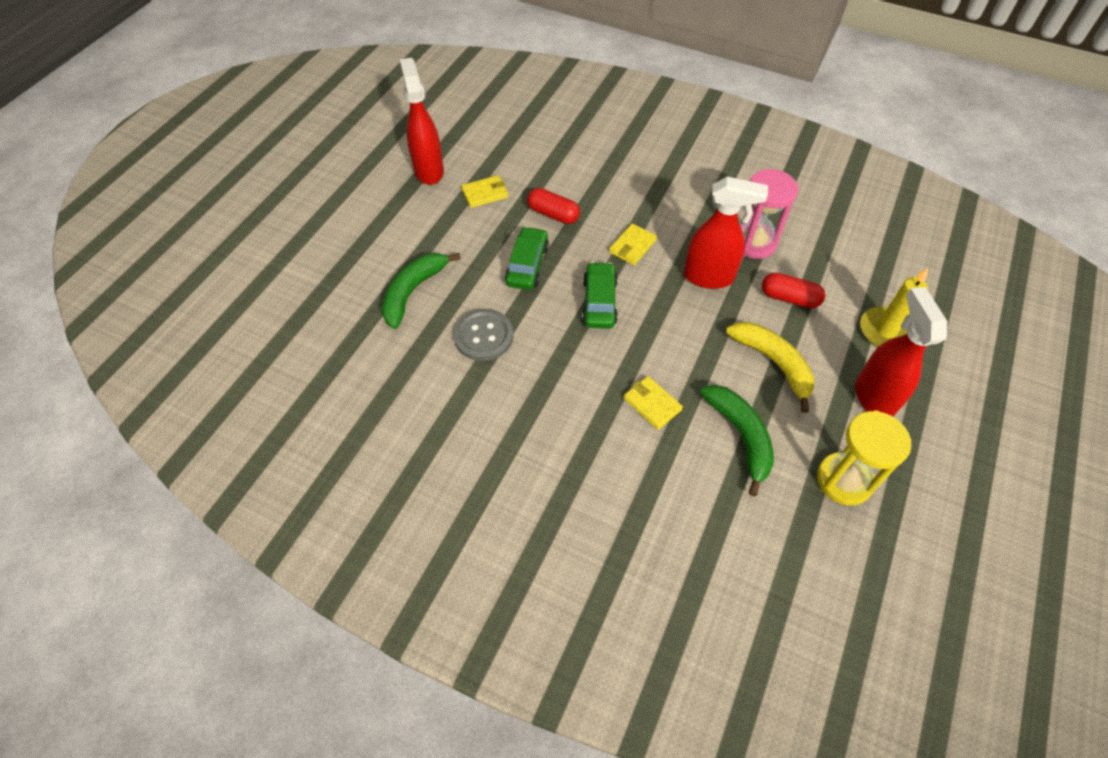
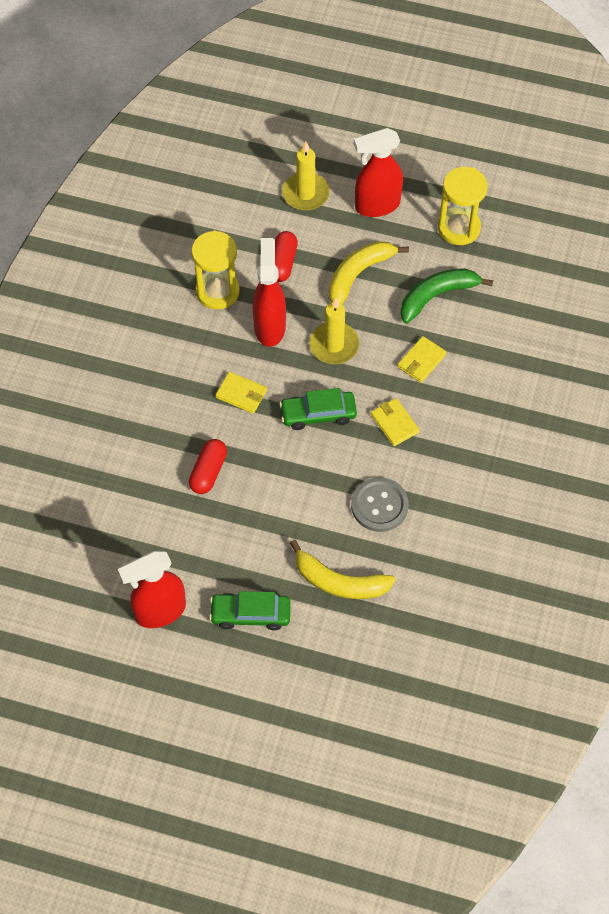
camera: 100 degrees left, 5 degrees up
(413, 292) = (339, 582): green banana -> yellow banana
(485, 193) = (188, 544): yellow wallet -> yellow wallet (394, 423)
(527, 265) = (284, 484): green car -> green car (250, 614)
(681, 327) = (334, 345): none -> yellow candle
(754, 242) = (217, 291): pink hourglass -> yellow hourglass

